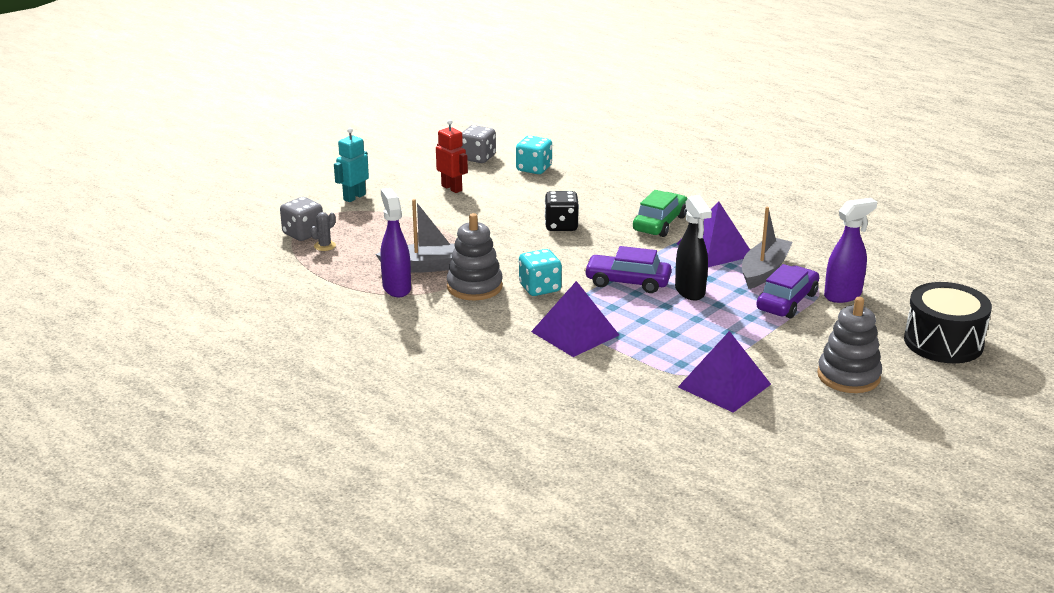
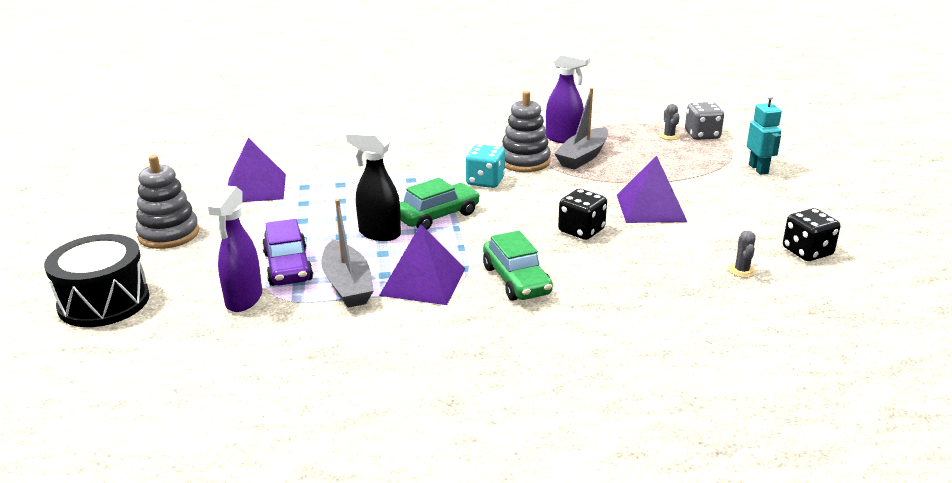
camera: 130 degrees right, 0 degrees up
(452, 188) = (733, 213): red robot -> none
(478, 158) = (807, 252): grey dice -> black dice
(534, 169) = (741, 270): turquoise dice -> grey cactus
(575, 333) = (404, 169): purple pyramid -> purple pyramid (651, 208)
(627, 282) = (437, 216): purple car -> green car

